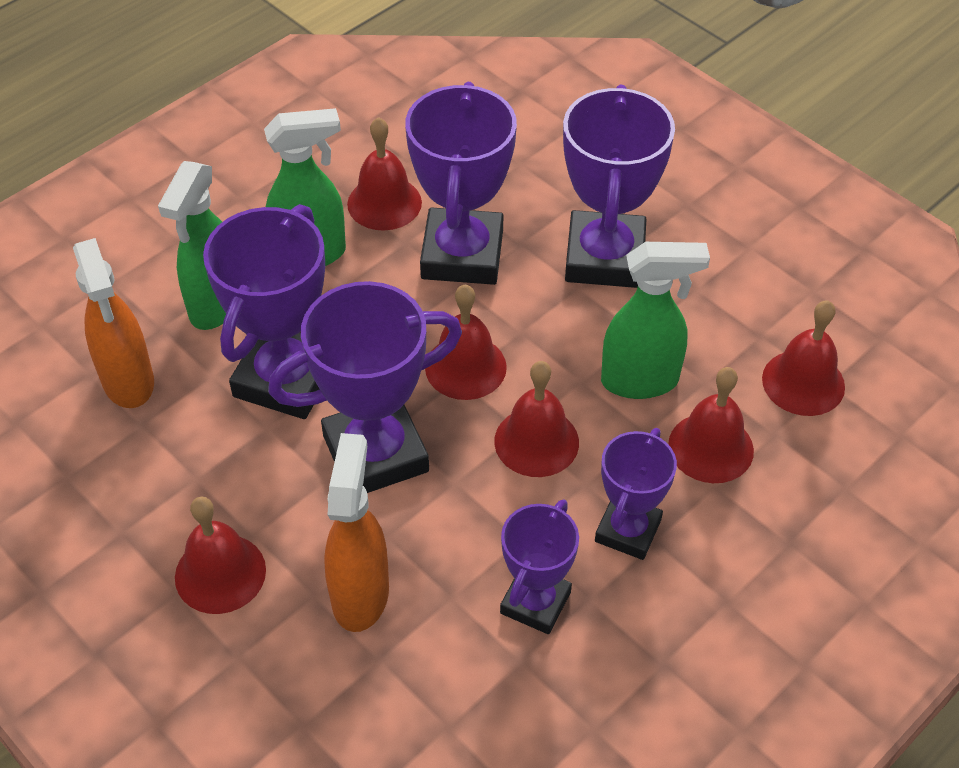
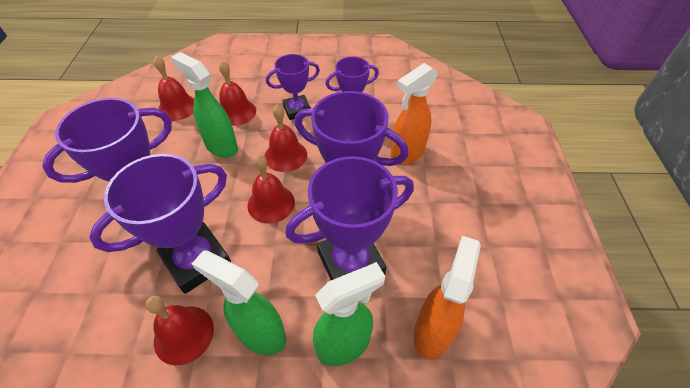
camera: 135 degrees left, 0 degrees up
(220, 573) = (455, 198): red bell -> none

